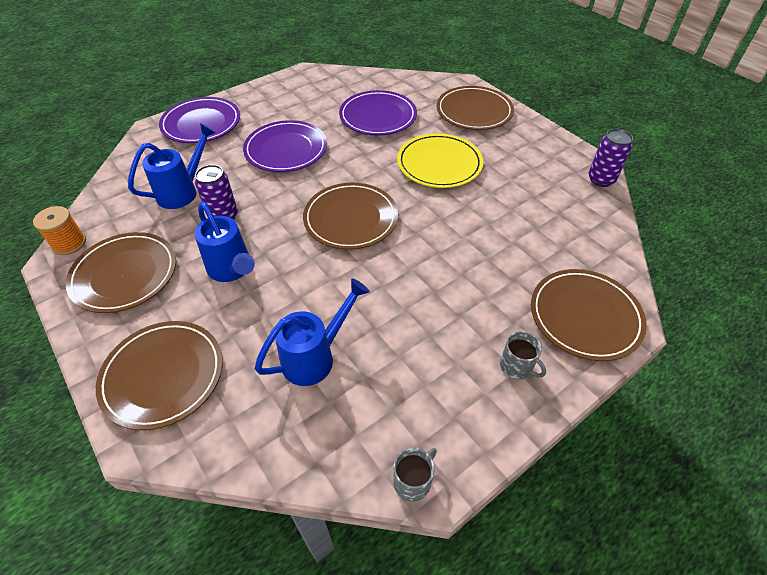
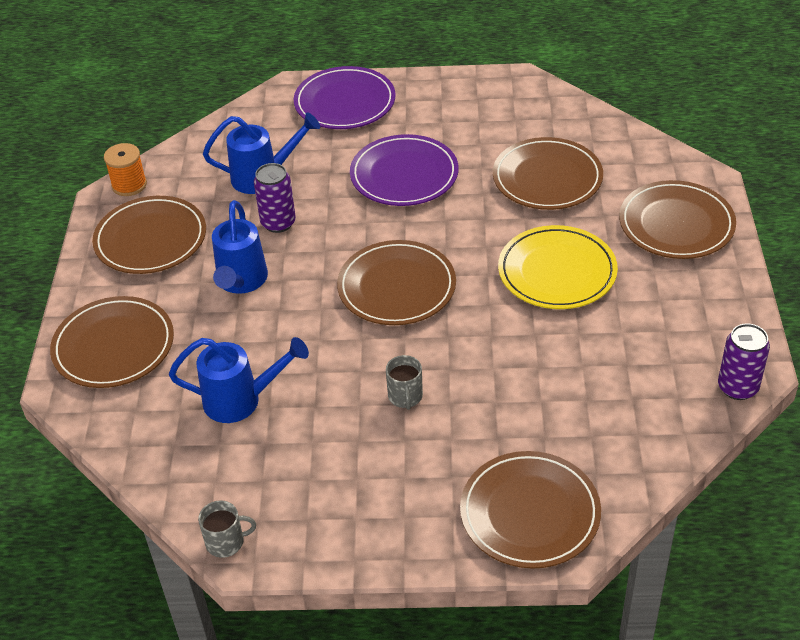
camera: 40 degrees right, 5 degrees down
(378, 116) = (547, 178): purple plate -> brown plate
(516, 366) = (408, 514): grey mug -> grey mug (405, 396)

